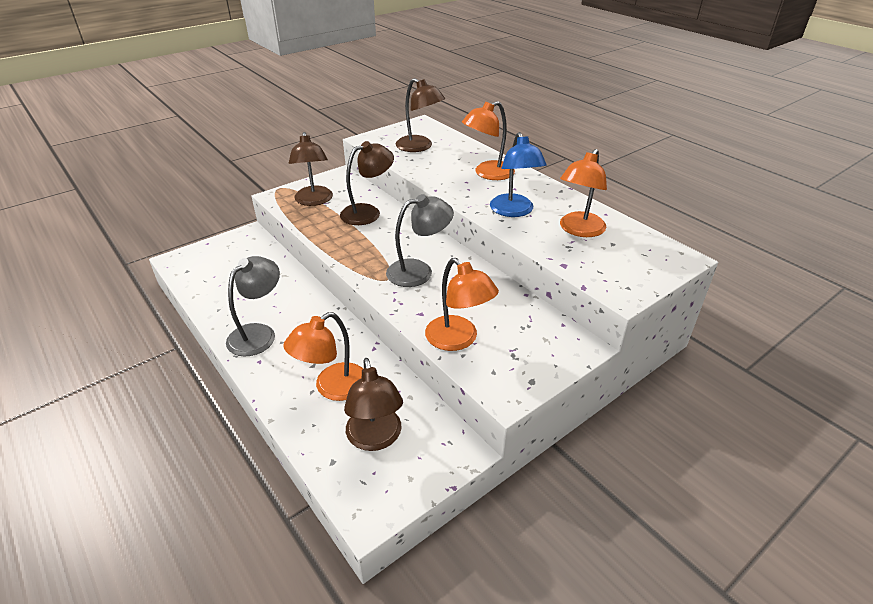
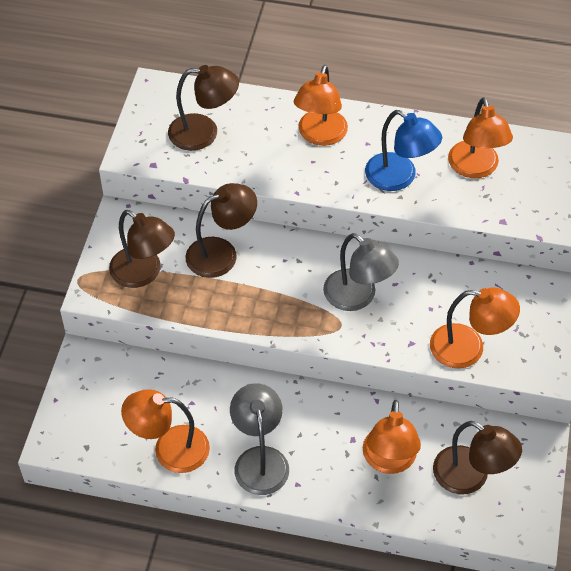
camera: 40 degrees left, 15 degrees up
(222, 297) = (169, 449): none -> orange lamp
(368, 212) = (221, 253): brown lamp -> brown lamp turned 45 degrees clockwise
(419, 271) = (358, 297): grey lamp -> grey lamp turned 105 degrees clockwise

